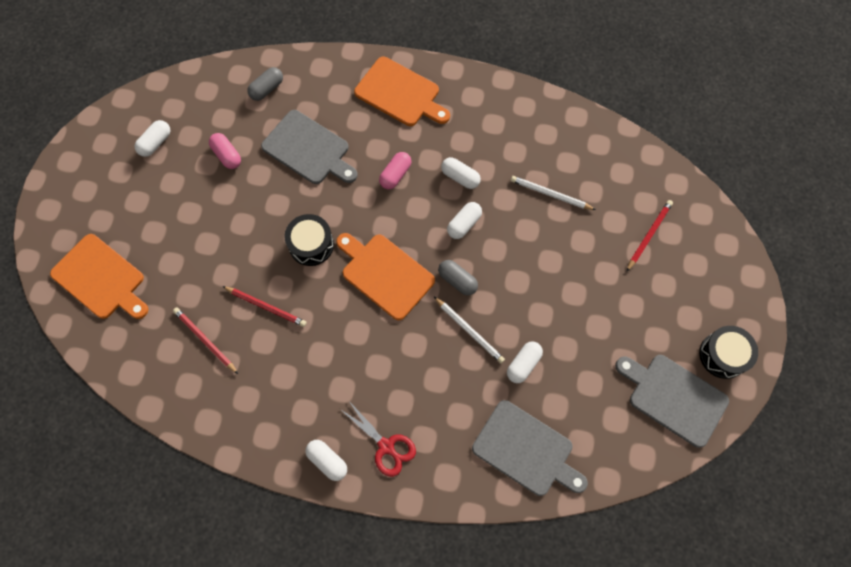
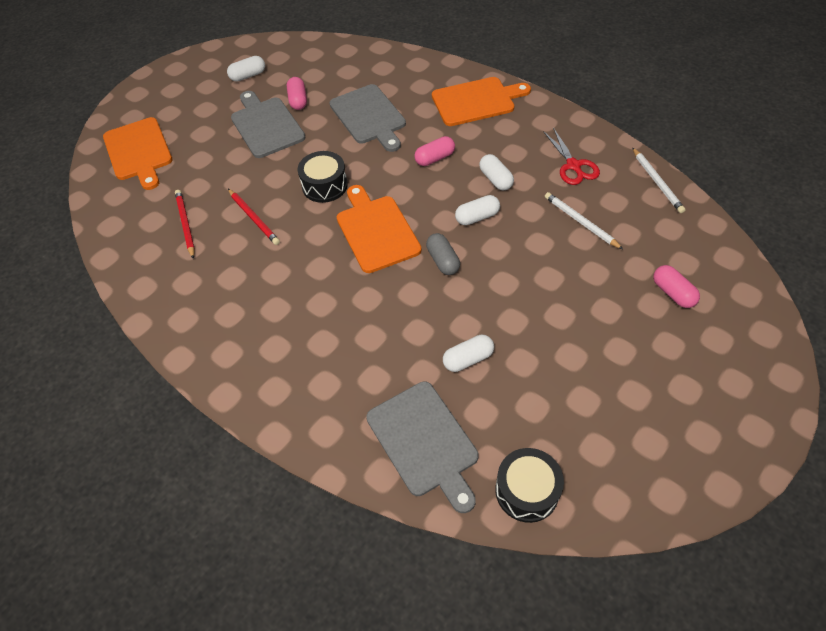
camera: 30 degrees right, 15 degrees down
(267, 89) = (362, 66): grey capsule -> none
(327, 461) = (221, 364): white capsule -> none
(386, 446) = (284, 375): red scissors -> red scissors (573, 165)
(400, 94) = (476, 101): orange cutting board -> orange cutting board turned 75 degrees counterclockwise
(469, 330) = (429, 307): white pencil -> white pencil (657, 182)
(648, 235) = (673, 293): red pencil -> pink capsule
(674, 397) = (626, 462): grey cutting board -> grey cutting board (266, 125)
(723, 355) = (710, 443): black drum -> black drum (526, 491)

